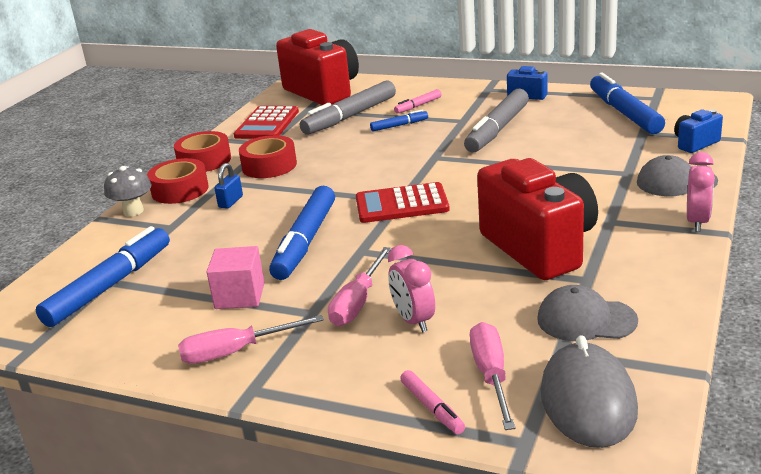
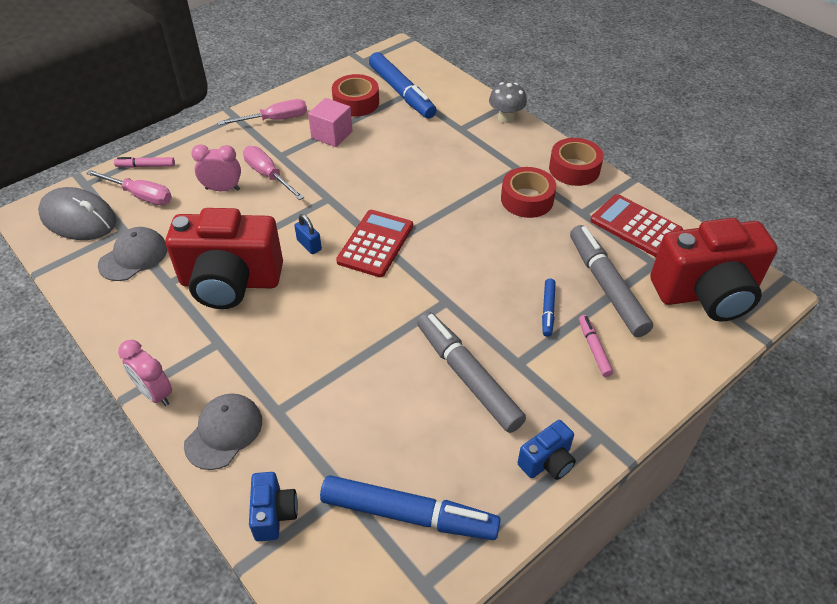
camera: 115 degrees right, 20 degrees up
(180, 190) = (523, 145): red tape -> red tape (356, 102)
(230, 202) = (474, 163): blue padlock -> blue padlock (309, 245)
(236, 352) = (275, 120): pink screwdriver -> pink screwdriver turned 60 degrees clockwise
(305, 242) = (370, 179): blue marker -> none

